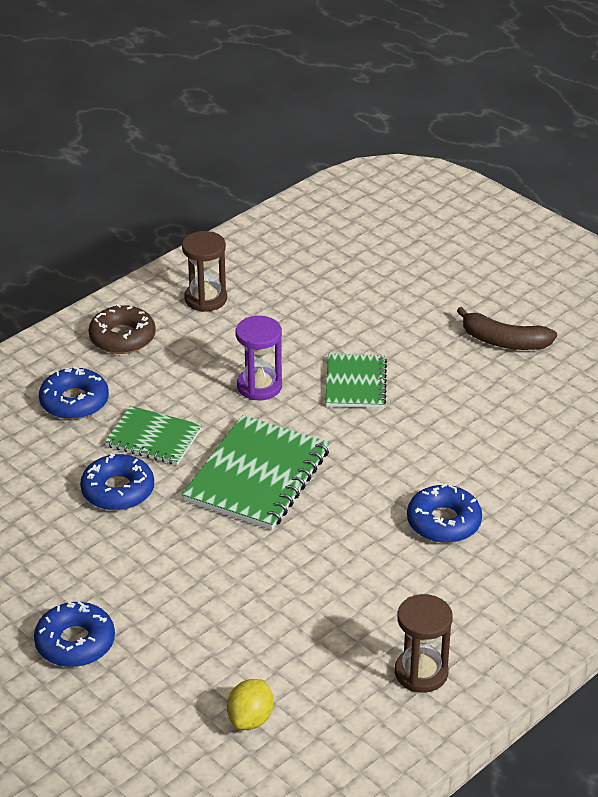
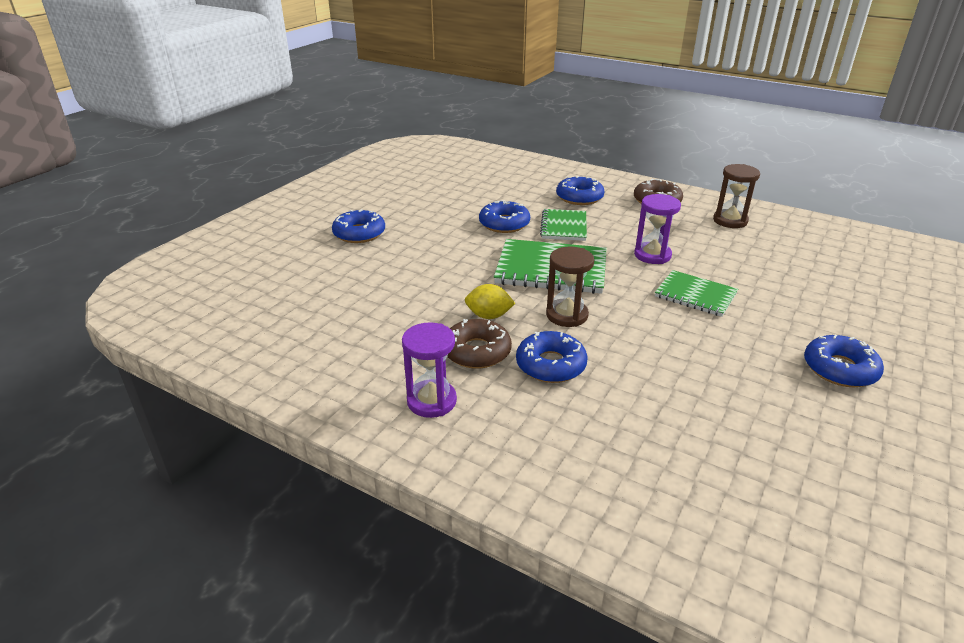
camera: 75 degrees right, 5 degrees down
(250, 719) = (298, 304): yellow lemon -> yellow lemon (489, 316)
(355, 383) = (695, 295): green notebook -> green notebook turned 45 degrees clockwise
(404, 572) = (477, 351): none -> brown donut
(421, 673) = (358, 377): brown hourglass -> brown hourglass (567, 315)
(477, 620) = (431, 401): none -> purple hourglass
(504, 341) = (839, 369): brown banana -> blue donut

